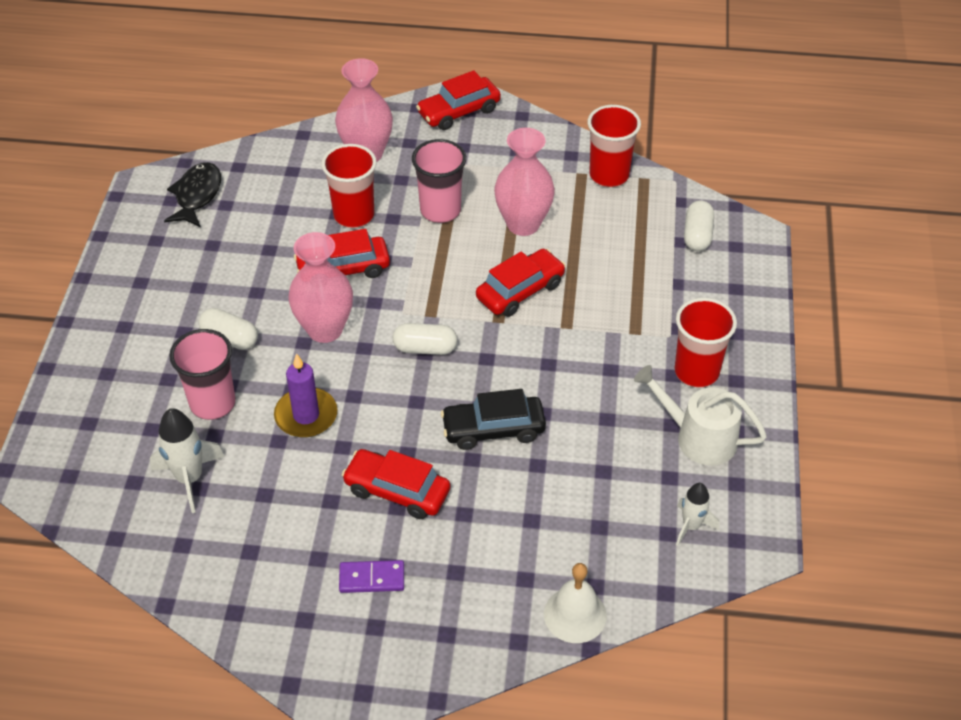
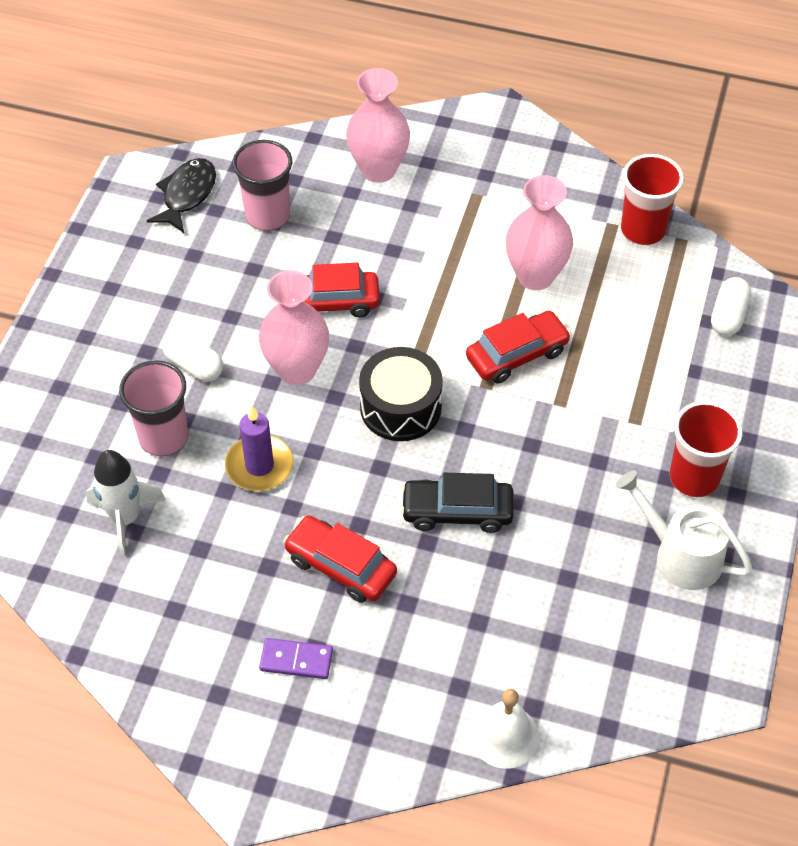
camera: 10 degrees right, 5 degrees up
(354, 215) = (351, 240): red cup -> none
(425, 348) = (400, 407): white capsule -> black drum
(440, 210) = (447, 247): pink cup -> pink cup (267, 216)
(459, 112) = (489, 132): red car -> none
(691, 526) = (651, 656): white rocket -> none

